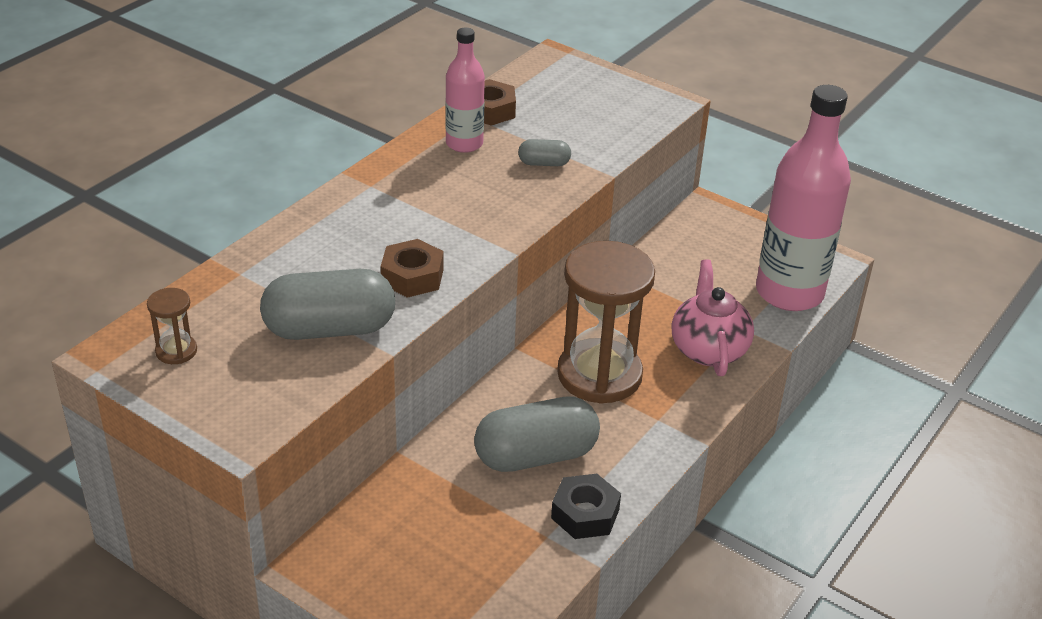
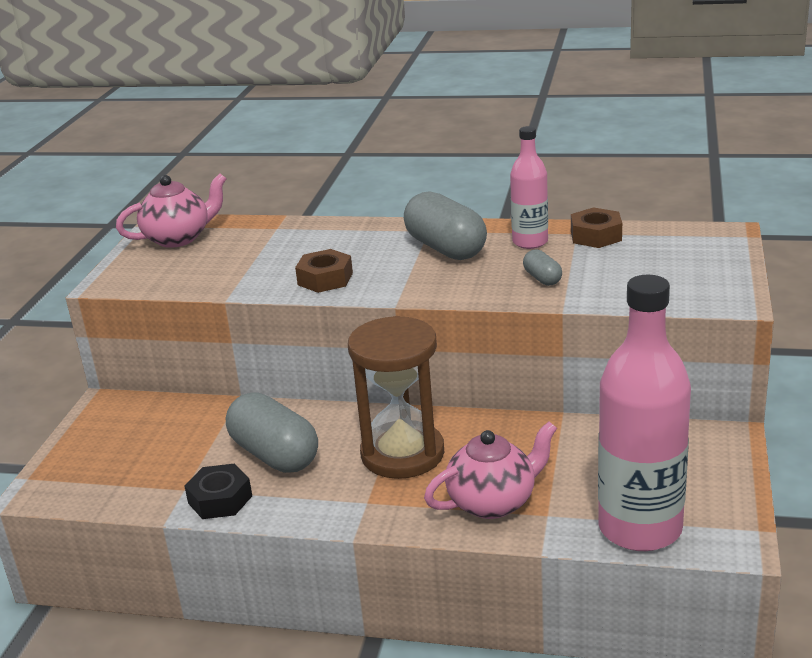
camera: 70 degrees right, 10 degrees down
(176, 351) = (178, 238): brown hourglass -> pink teapot
(329, 329) = (237, 272): grey capsule -> grey capsule (445, 248)

